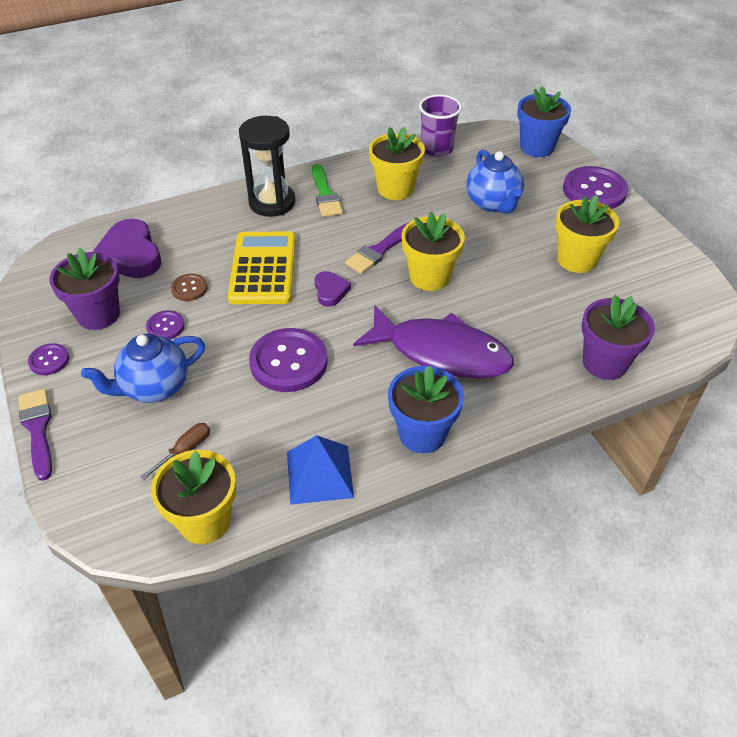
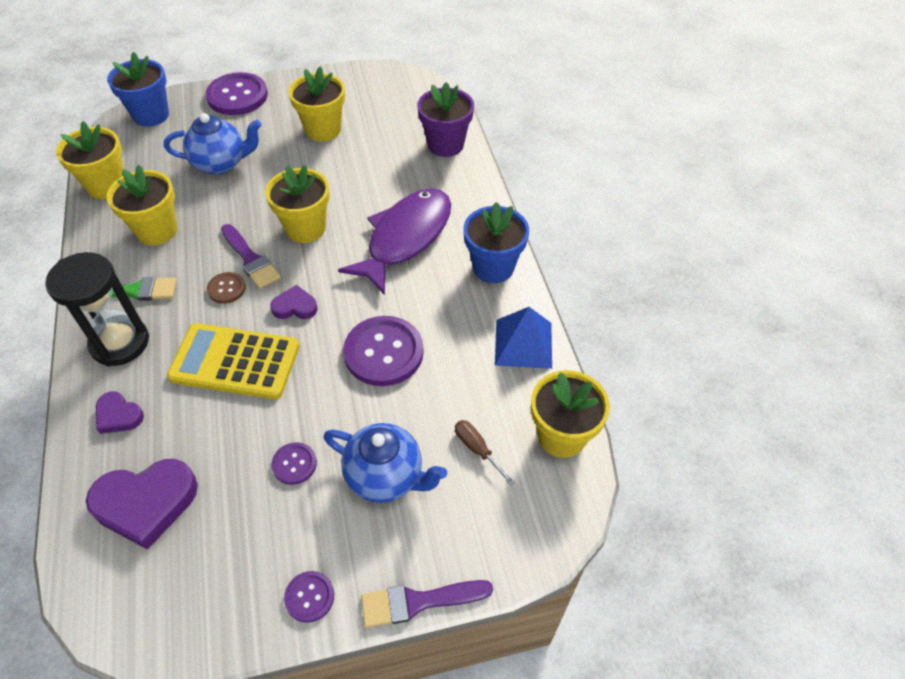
camera: 80 degrees left, 5 degrees up
(98, 314) = (247, 540): purple flower pot -> none
(154, 387) = (386, 476): blue teapot -> blue teapot turned 45 degrees counterclockwise
(189, 288) = (238, 437): brown button -> brown button (226, 289)
(205, 221) = (118, 415): none -> purple heart
(437, 149) = (107, 186): purple cup -> yellow flower pot

